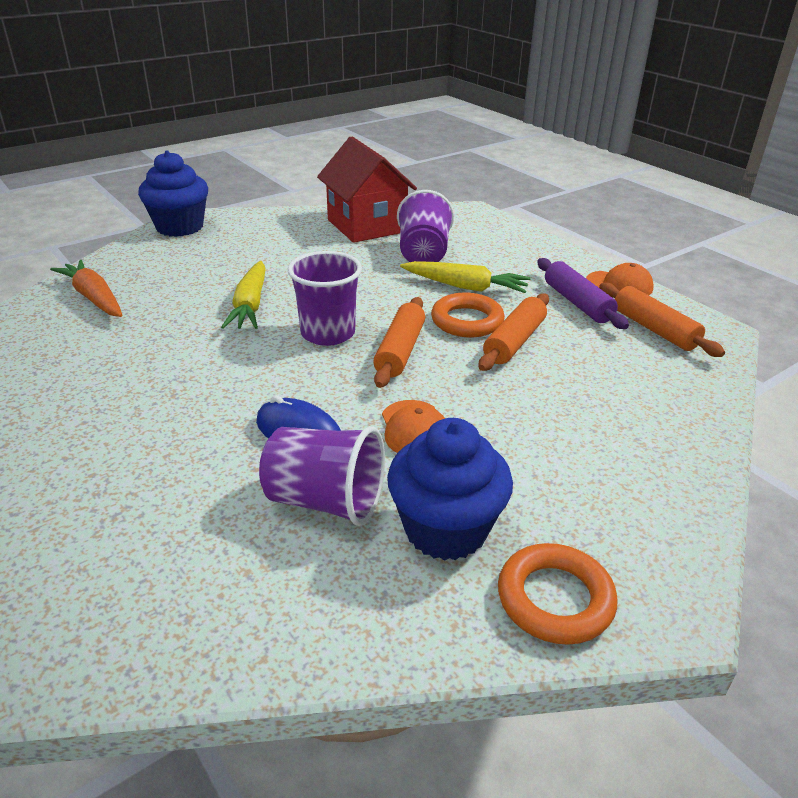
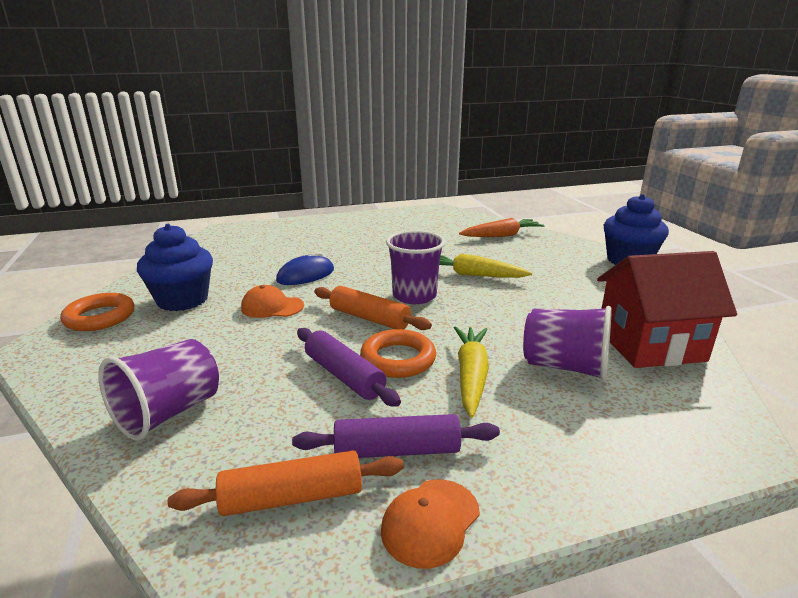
camera: 110 degrees right, 10 degrees down
(325, 501) = (243, 275): purple cup -> purple cup (169, 413)
(465, 287) = (471, 375): yellow carrot -> yellow carrot turned 150 degrees clockwise
(514, 341) = (344, 375): orange rolling pin -> purple rolling pin

